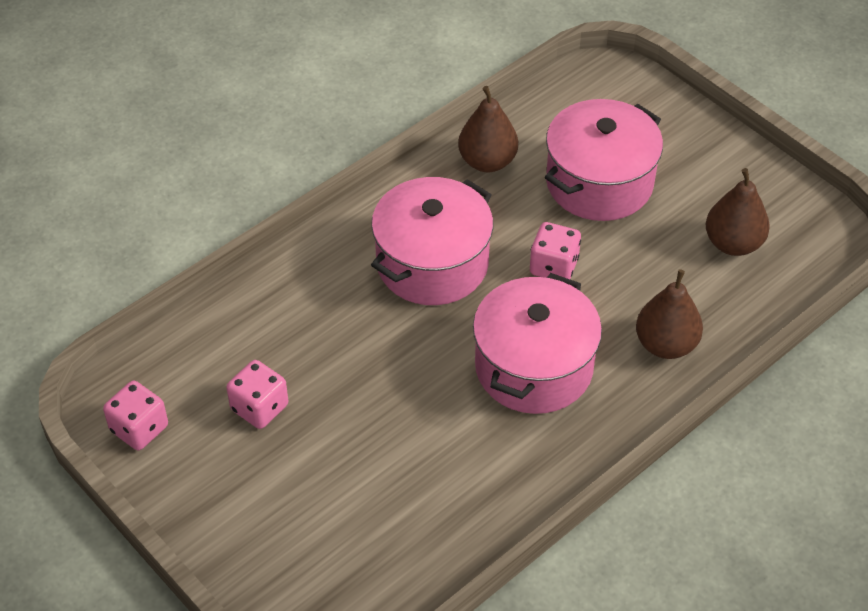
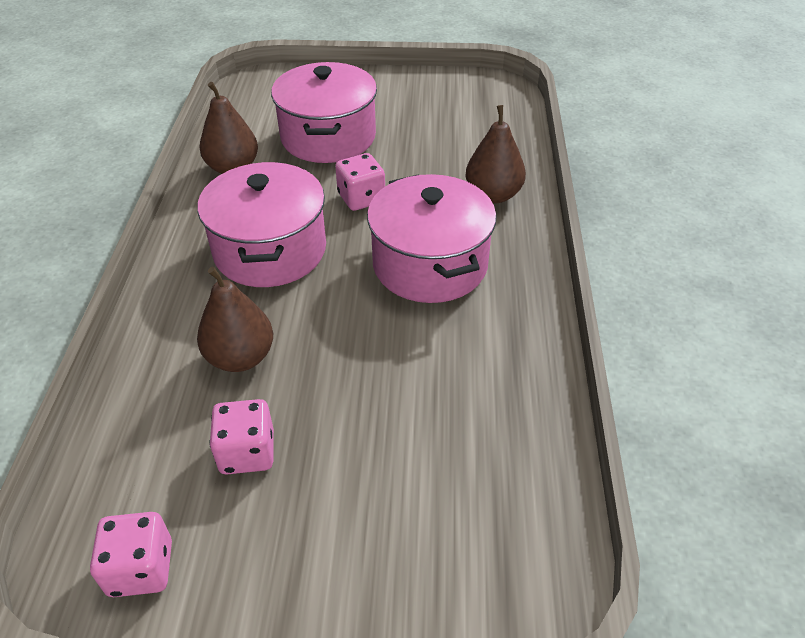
camera: 45 degrees left, 5 degrees down
(733, 243) = (454, 121): brown pear -> brown pear (240, 357)

